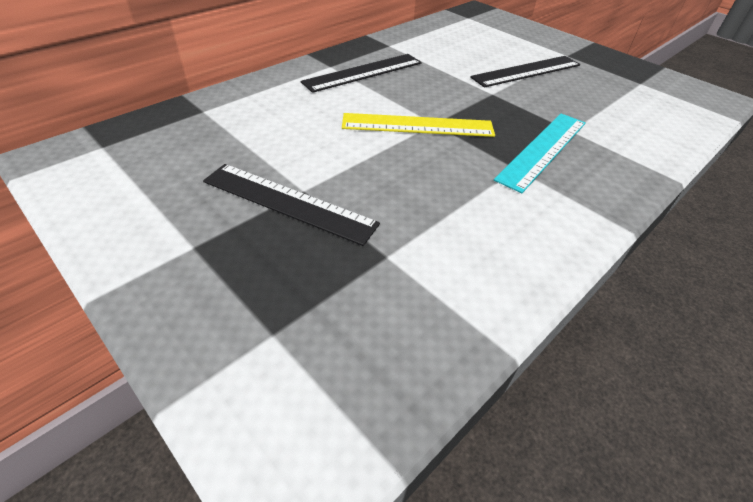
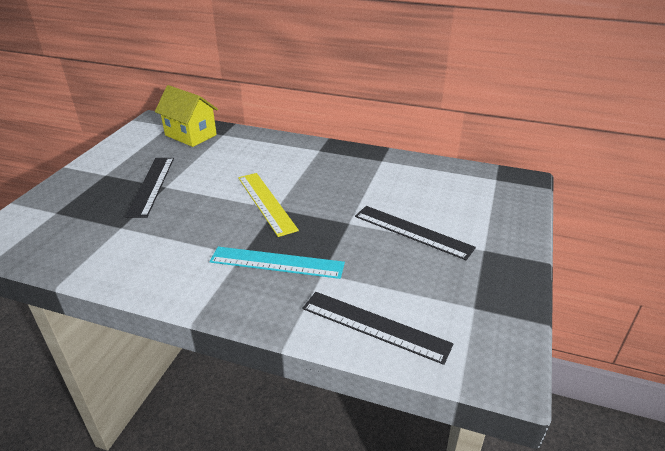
camera: 65 degrees right, 10 degrees down
(167, 135) = (190, 135): none -> yellow house
(363, 72) = (323, 163): black ruler -> black ruler (375, 326)

